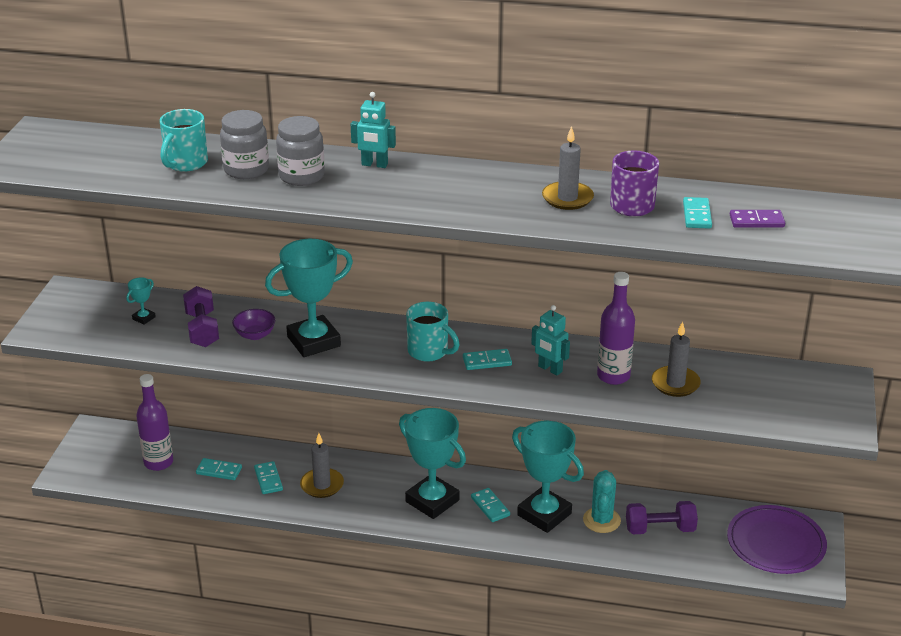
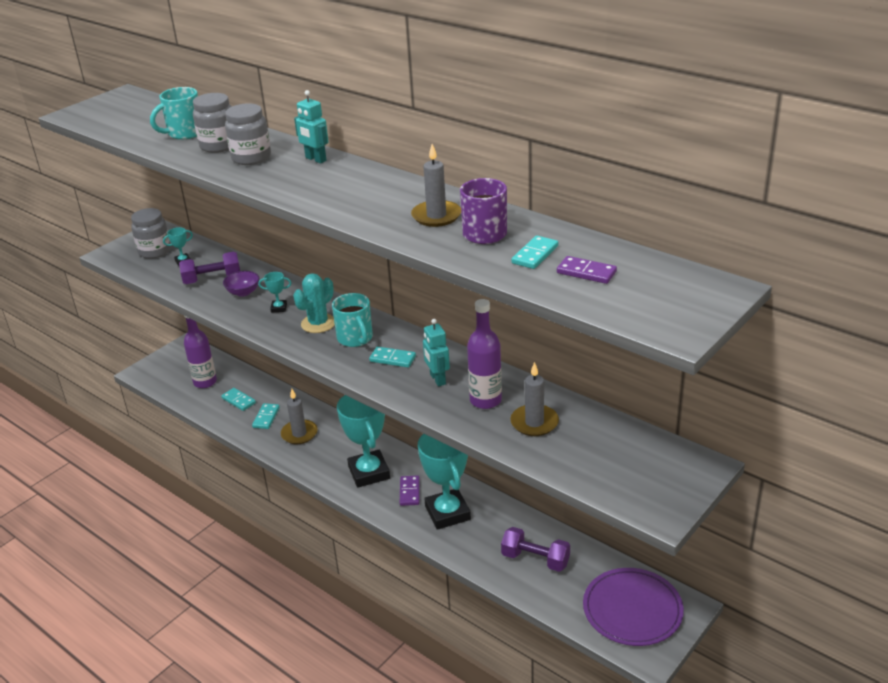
camera: 30 degrees right, 0 degrees up
(95, 315) = (155, 251): none -> grey jar
(202, 329) = (212, 279): purple dumbbell -> purple dumbbell turned 60 degrees clockwise
(313, 341) = (279, 308): turquoise trophy -> turquoise trophy, size x0.41
(490, 506) = (409, 492): turquoise domino -> purple domino
(601, 520) = (491, 534): turquoise cactus -> turquoise cactus (318, 323)

